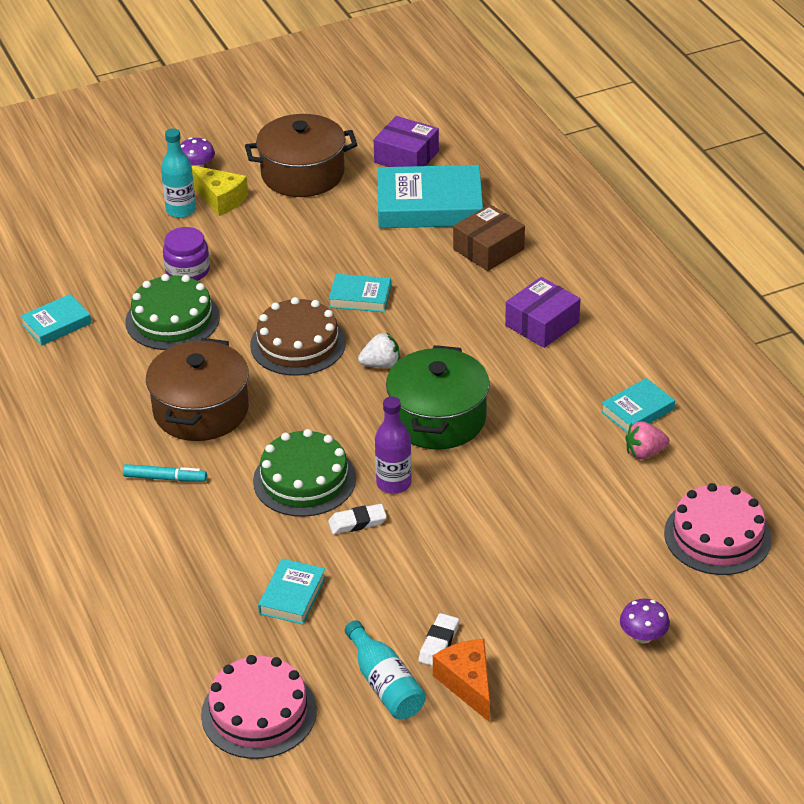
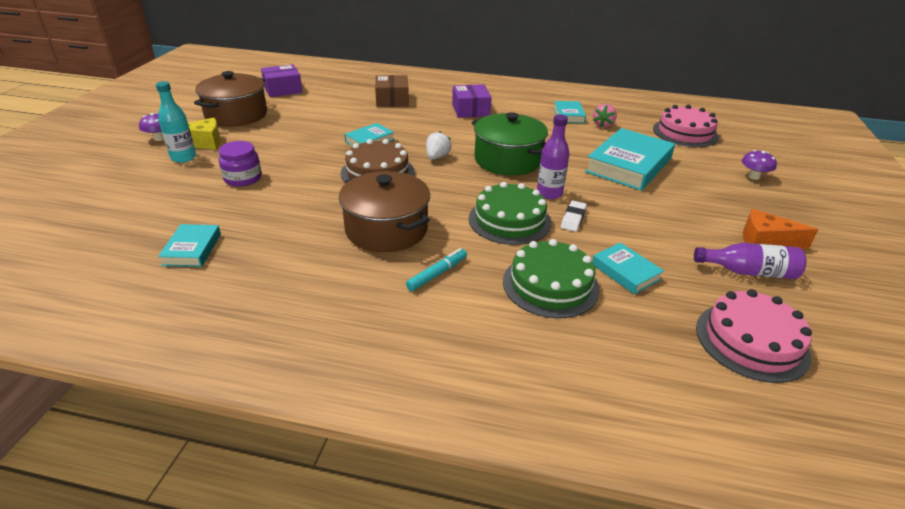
camera: 55 degrees left, 5 degrees down
(172, 319) = (278, 202): green cake -> green cake (550, 285)
(385, 684) = (748, 272): turquoise bottle -> purple bottle
(429, 205) = (331, 98): turquoise book -> turquoise book (629, 165)
(439, 643) = (718, 237): white eraser -> none

